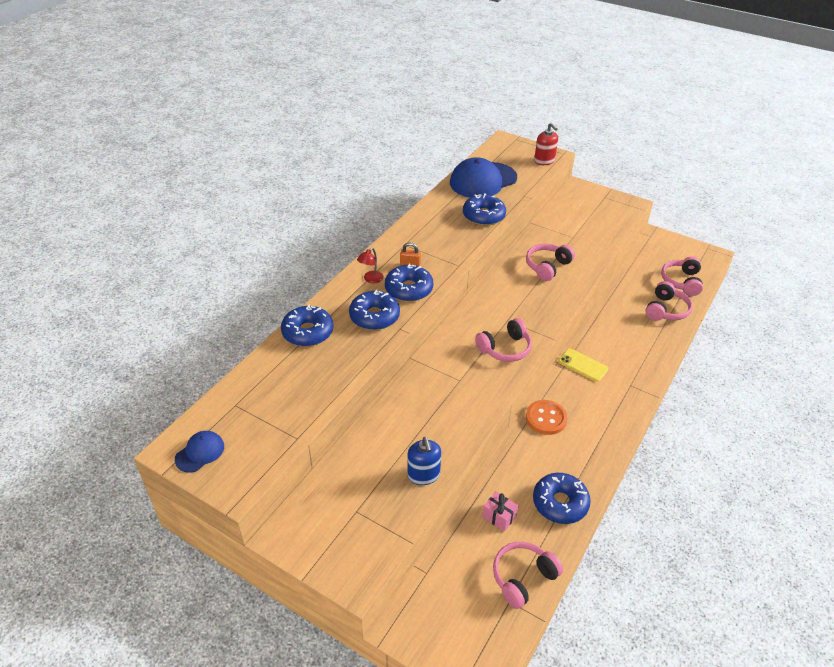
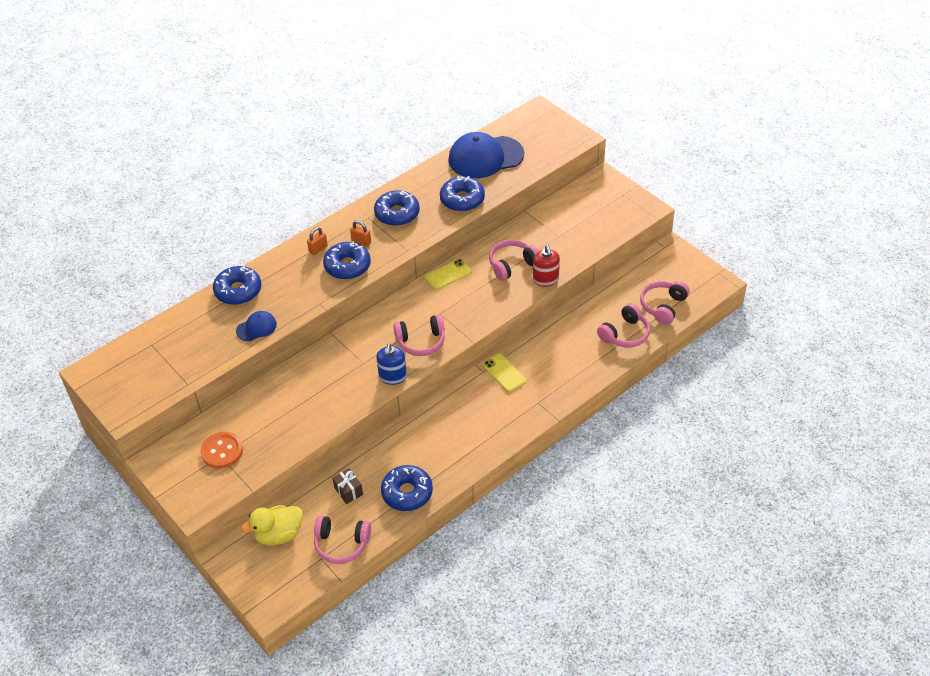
camera: 20 degrees right, 5 degrees up
(200, 452) = (108, 379): blue cap -> blue cap (256, 327)
(371, 279) = (318, 249): red lamp -> orange padlock
(374, 316) = (303, 287): blue donut -> blue donut (397, 214)
(423, 475) = (288, 439): blue soap dispenser -> blue soap dispenser (392, 377)
(449, 586) = (278, 534): none -> yellow duck
(494, 285) = (448, 274): none -> yellow phone
(499, 517) = (348, 491): pink gift -> brown gift
(523, 578) = (341, 544): pink headphones -> pink headphones turned 150 degrees counterclockwise
(544, 161) = (565, 144): red soap dispenser -> red soap dispenser (545, 279)
(546, 418) = (438, 416): orange button -> orange button (222, 451)

